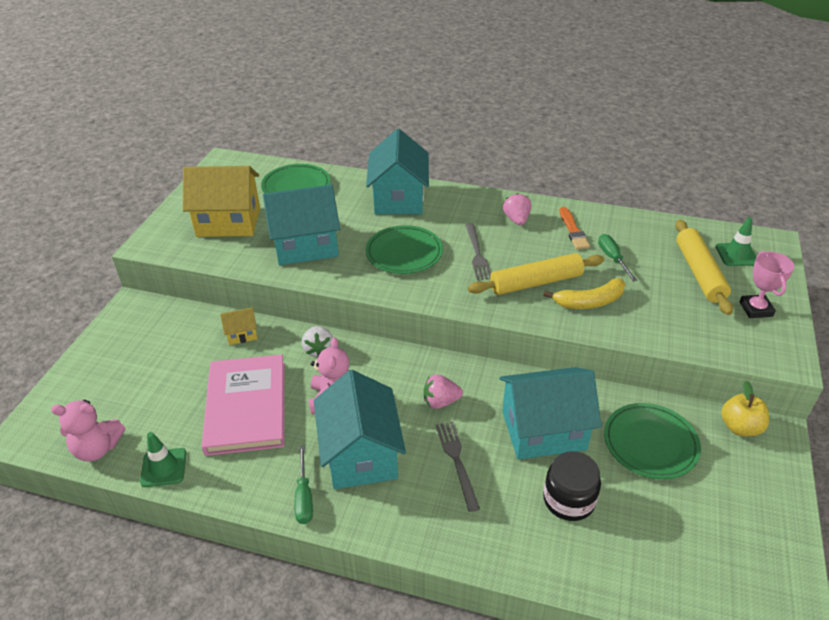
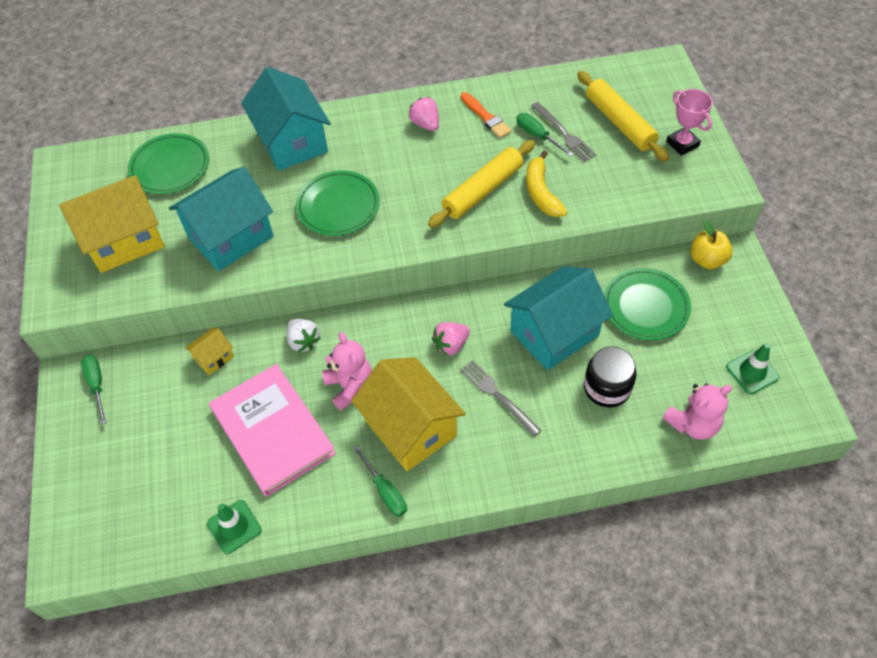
camera: 25 degrees left, 15 degrees up
(97, 449) = (153, 540): pink teddy bear -> pink teddy bear (693, 424)
(145, 319) = (97, 385): none -> green screwdriver
(361, 454) = (410, 428): turquoise house -> yellow house
(477, 253) = (410, 179): grey fork -> grey fork (563, 133)
(589, 302) = (541, 192): yellow banana -> yellow banana turned 120 degrees clockwise
(736, 255) = (642, 90): green traffic cone -> green traffic cone (752, 372)

